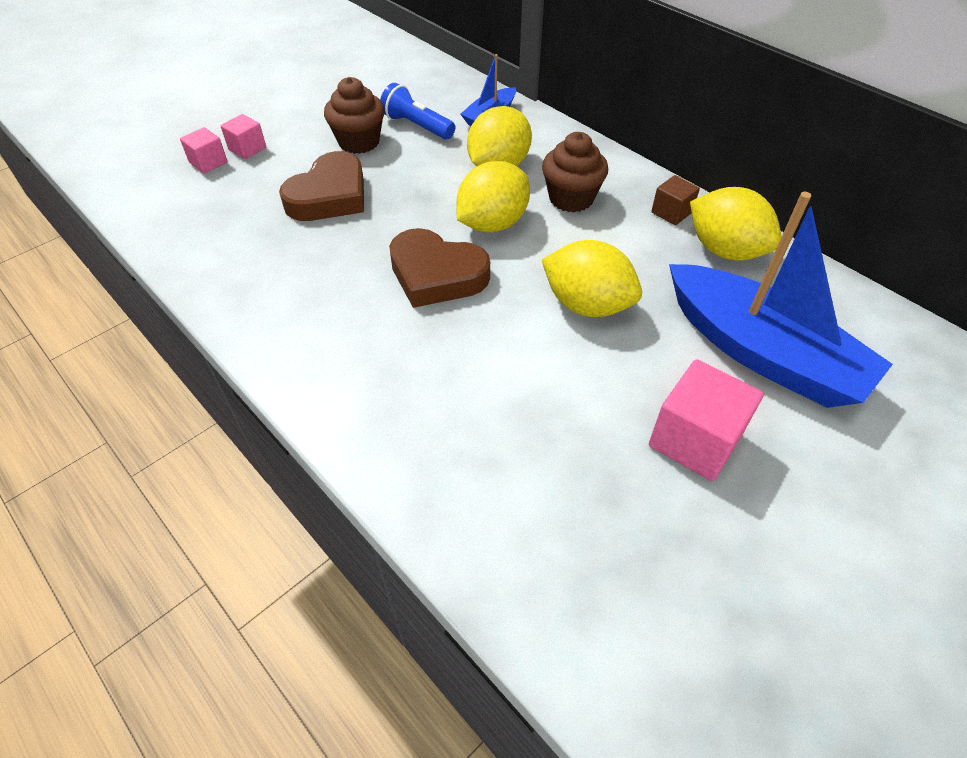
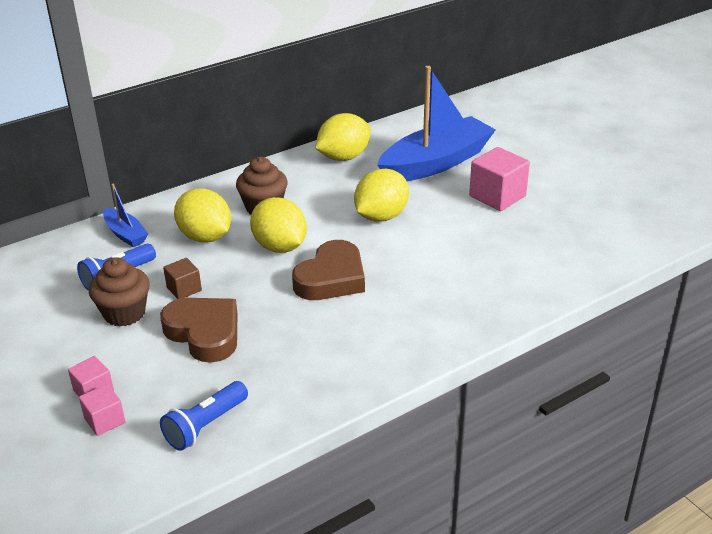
camera: 80 degrees left, 15 degrees down
(192, 221) = (205, 425): none -> blue flashlight
(671, 212) = (297, 169): brown cube -> brown cube (184, 289)

